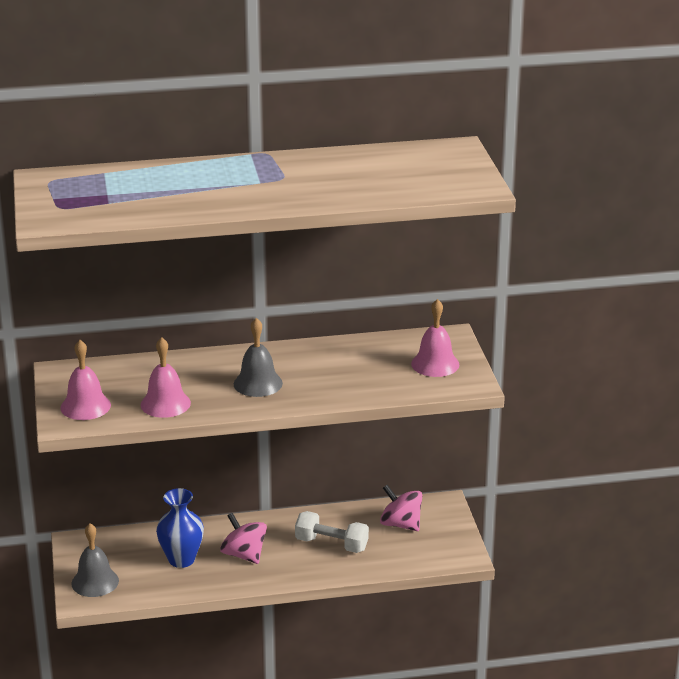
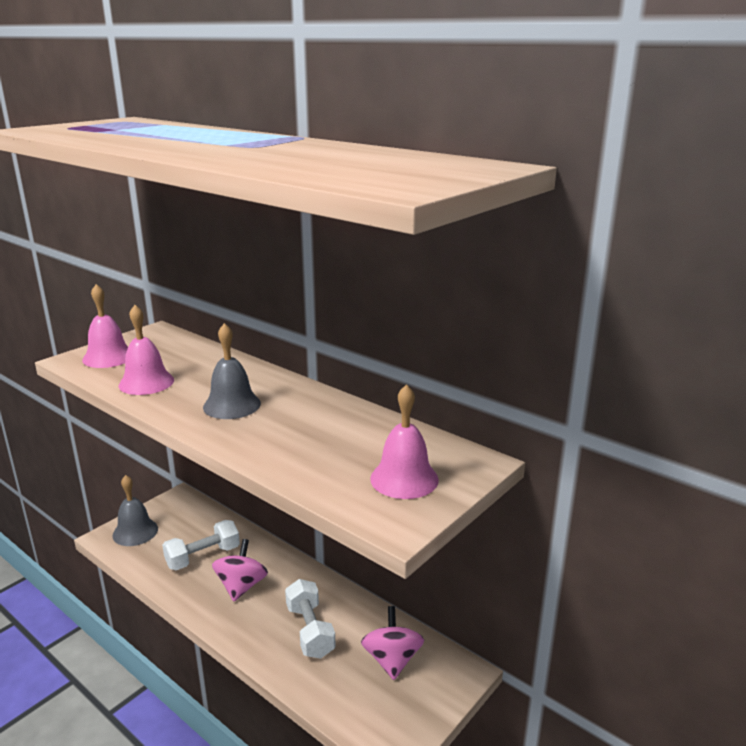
camera: 50 degrees right, 5 degrees down
(181, 559) = (203, 557): blue vase -> white dumbbell

